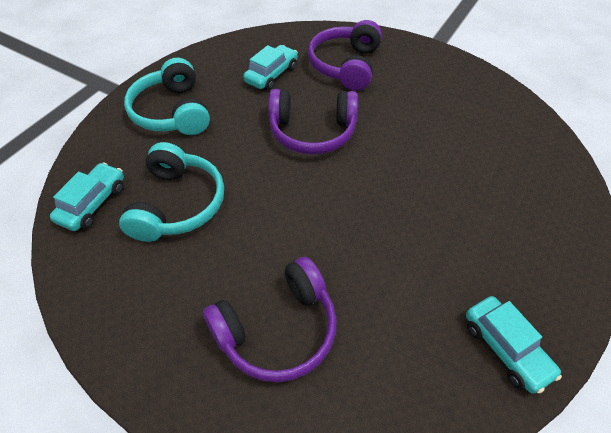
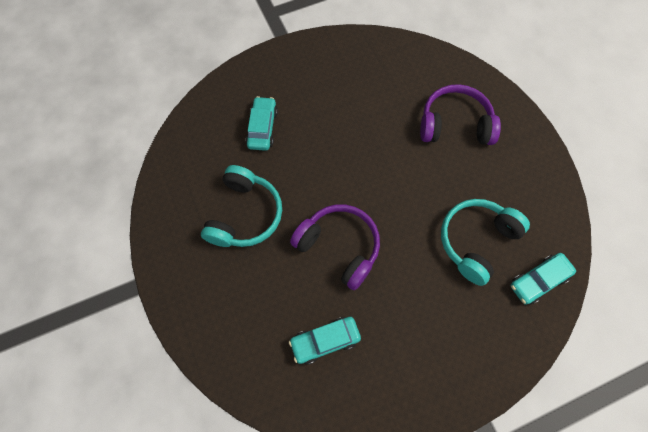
camera: 145 degrees left, 15 degrees up
(172, 112) = (441, 348): turquoise headphones -> turquoise headphones (245, 215)
(345, 65) = (250, 307): purple headphones -> none
(506, 348) = (348, 54): turquoise car -> turquoise car (262, 128)

